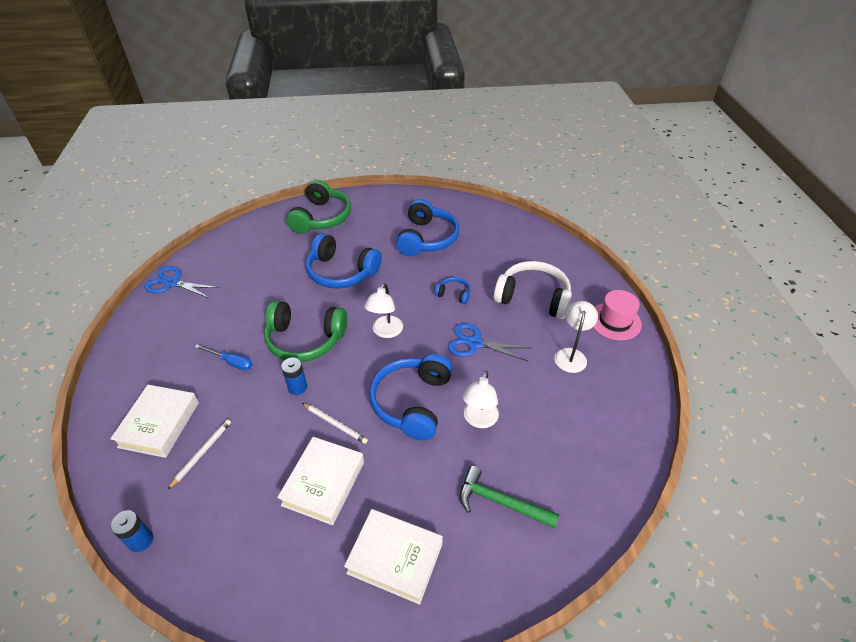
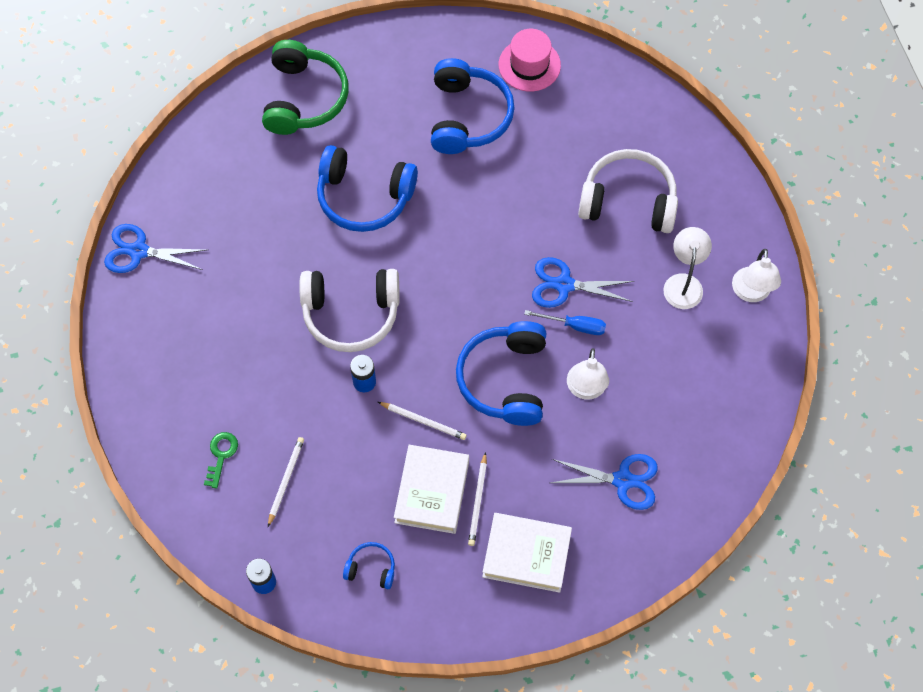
camera: 10 degrees left, 20 degrees up
(159, 424) = (221, 455): white book -> green key
(231, 362) = (271, 361): blue screwdriver -> blue screwdriver (574, 326)
(305, 340) = (351, 313): green headphones -> white headphones
(362, 498) = (478, 501): none -> white pencil
(385, 332) = (449, 285): white lamp -> white lamp (751, 293)
(454, 294) = (524, 211): blue headphones -> blue headphones (371, 568)
(500, 502) = (622, 480): green hammer -> blue scissors
(615, 321) = (734, 223): pink hat -> pink hat (529, 65)

